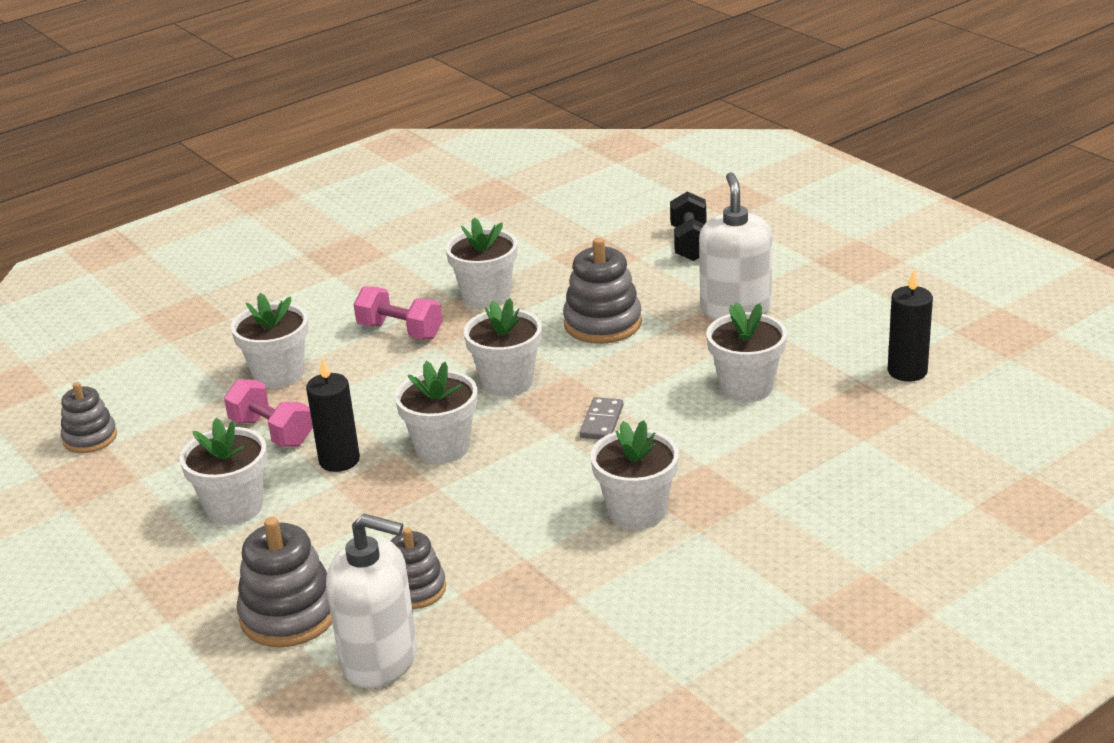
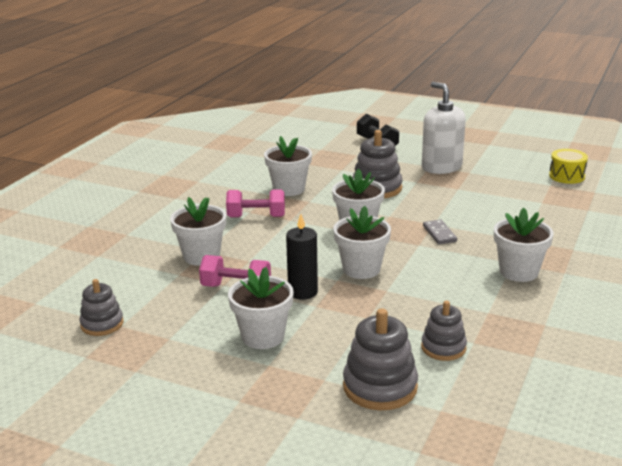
camera: 30 degrees left, 5 degrees down
(380, 659) = (472, 393): white soap dispenser -> none
(746, 387) = (496, 200): white flower pot -> none
(907, 371) = (566, 176): black candle -> yellow drum

